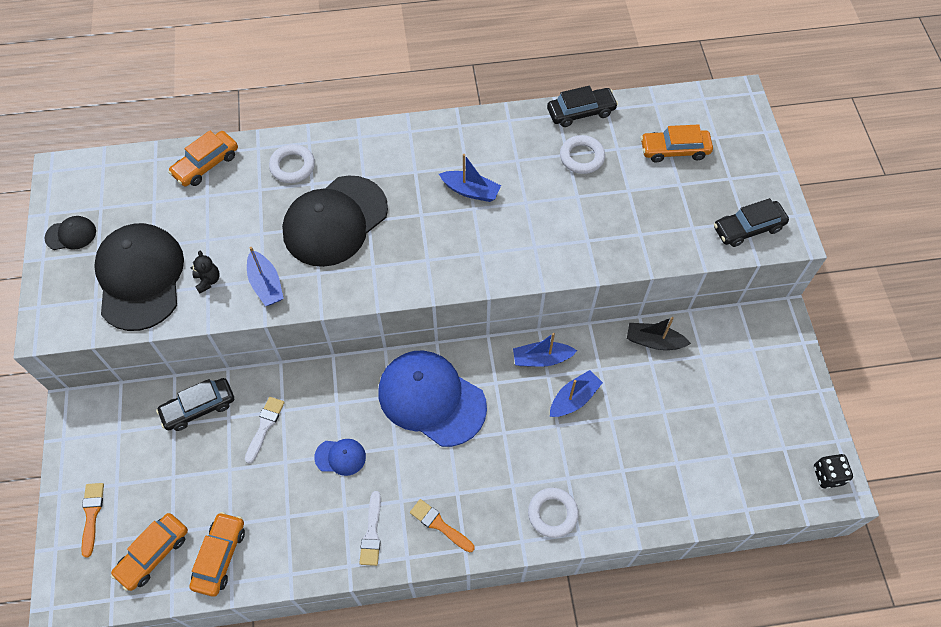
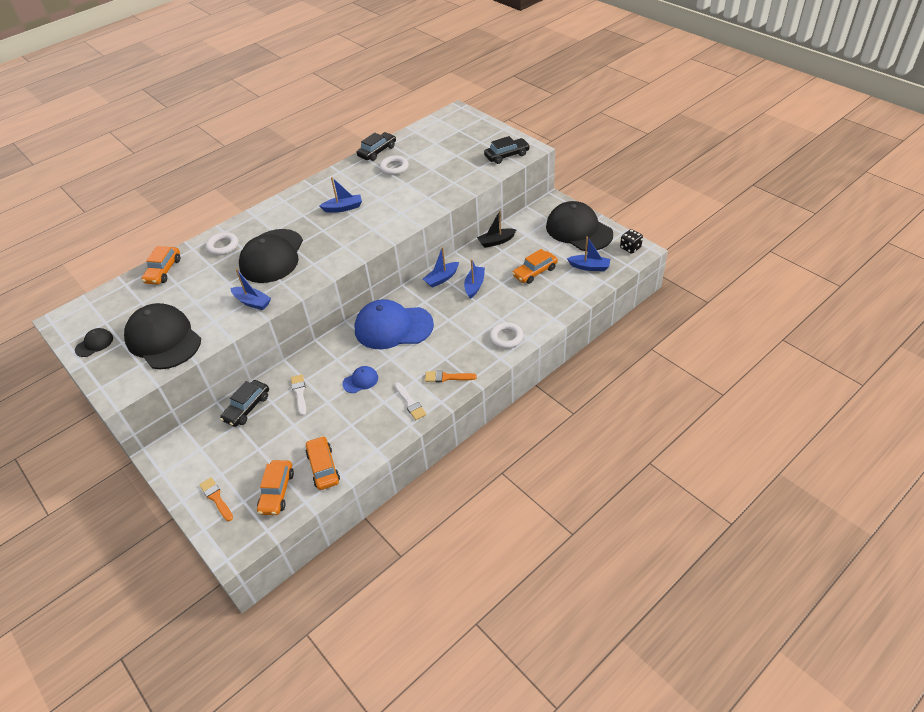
camera: 30 degrees left, 15 degrees down
(208, 280) = (212, 319): black teddy bear -> none
(674, 150) = (441, 144): orange car -> orange car (535, 272)
(745, 470) = (589, 267): none -> blue boat
(748, 228) = (507, 155): black car -> black car turned 150 degrees counterclockwise
(779, 395) = (578, 230): none -> black cap

